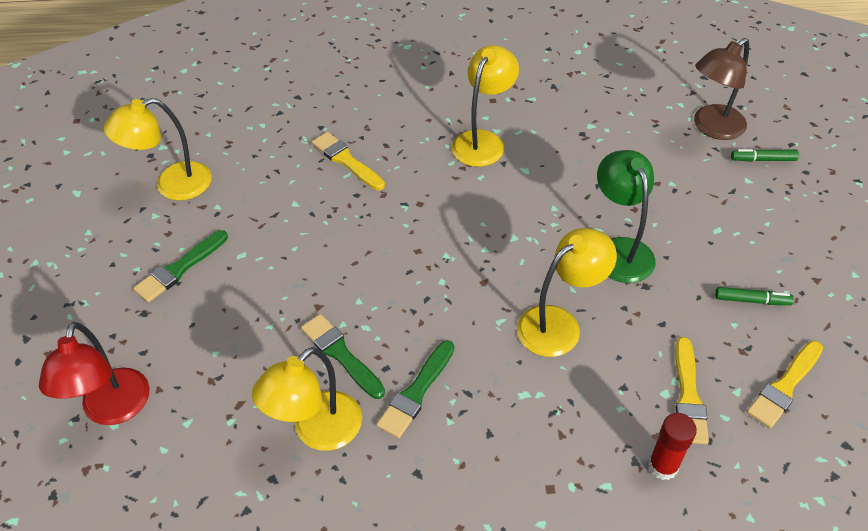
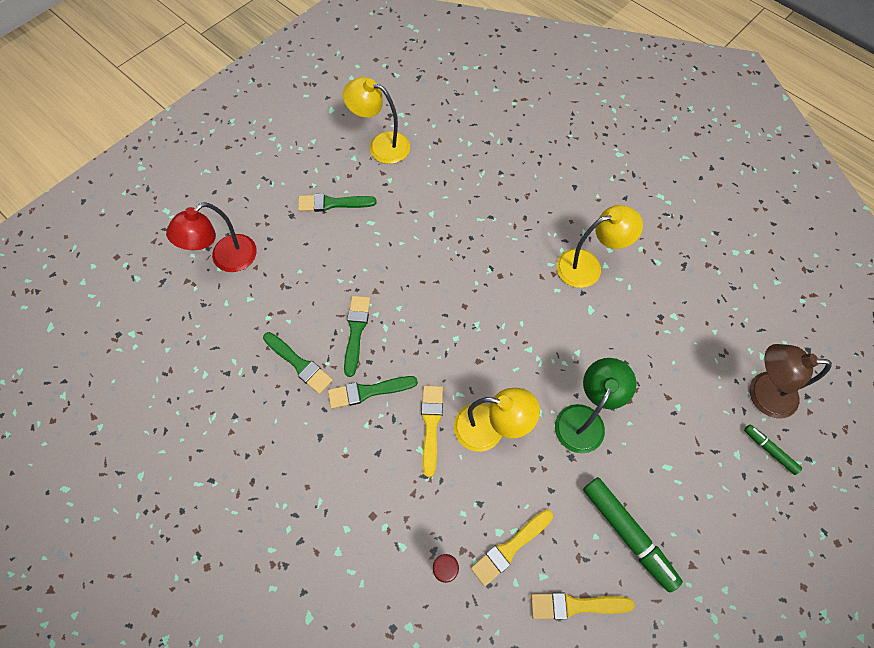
camera: 45 degrees right, 15 degrees up
(317, 431) = (299, 364): yellow lamp -> green brush
(346, 160) = (490, 209): yellow brush -> yellow brush (431, 425)
(752, 300) = (627, 534): green marker -> green marker, size x1.89

